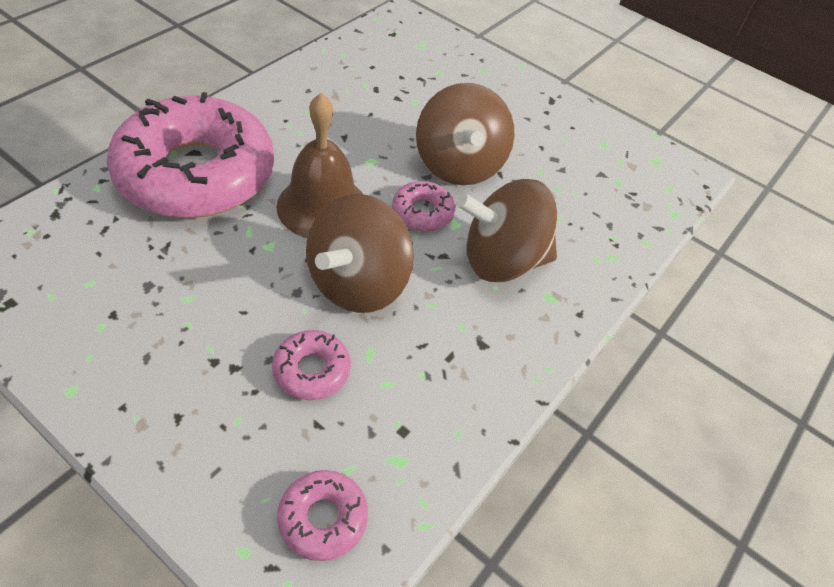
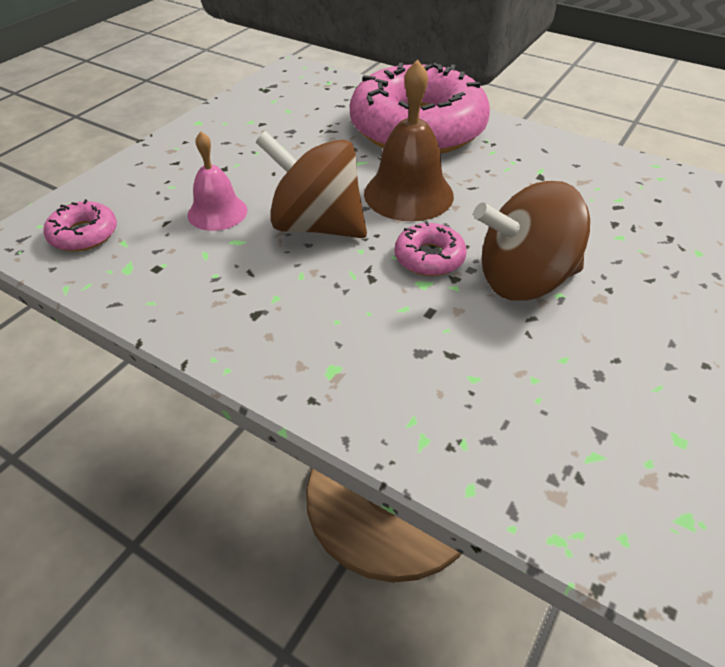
camera: 90 degrees right, 5 degrees down
(311, 370) = (217, 212): pink donut -> pink bell
(502, 261) = (378, 324): brown spinning top -> none

